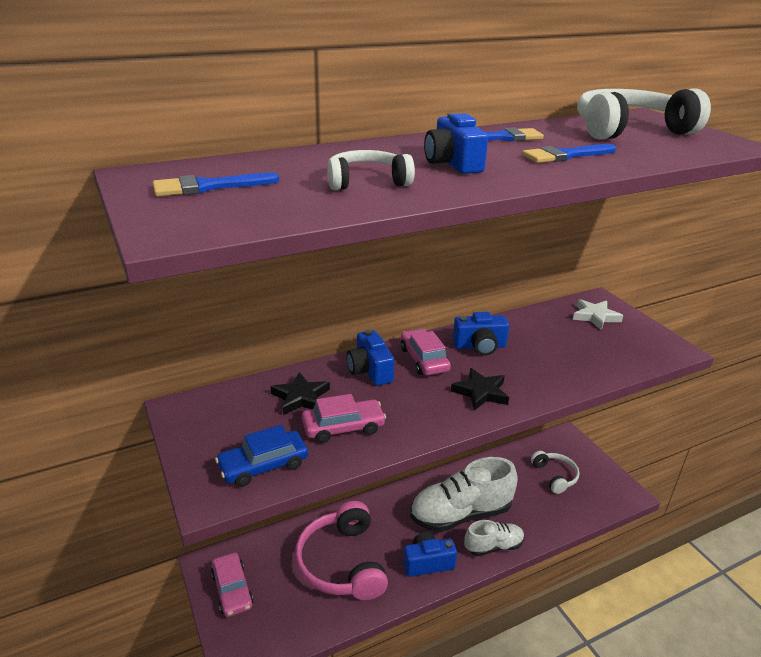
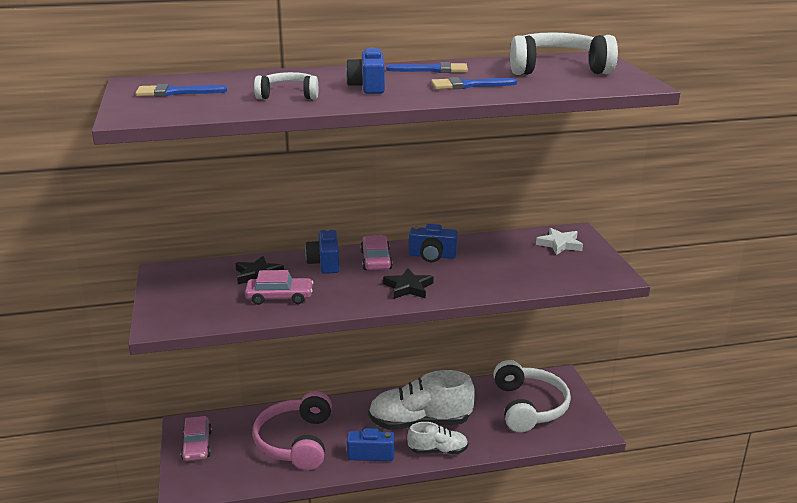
camera: 15 degrees right, 5 degrees down
(263, 465) = (205, 312): blue car -> none
(555, 476) = (529, 406): white headphones -> white headphones, size x1.80

